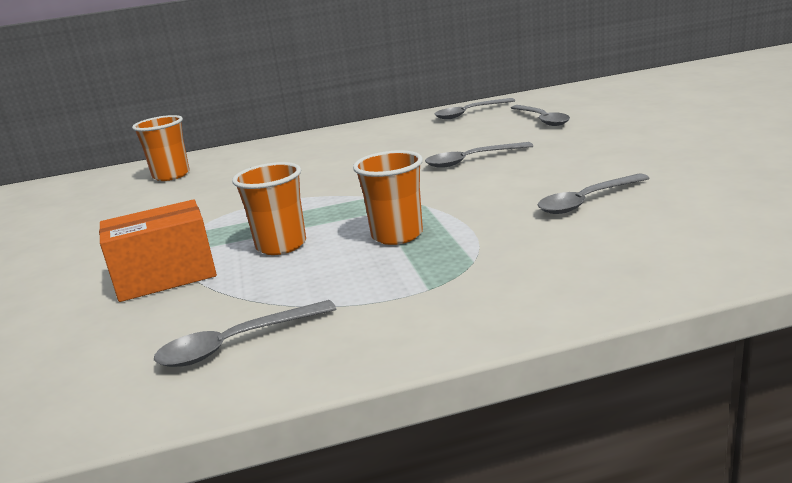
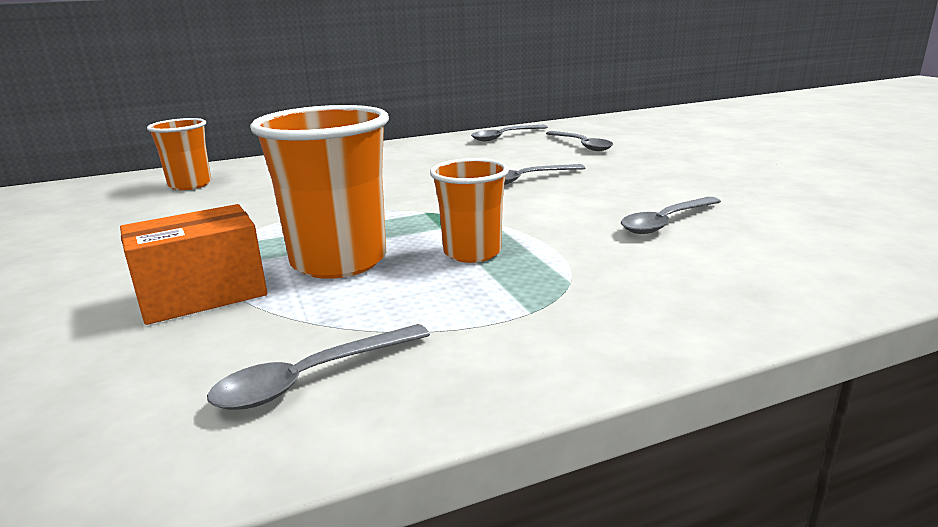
camera: 10 degrees left, 0 degrees up
(281, 245) = (339, 261): orange cup -> orange cup, size x1.63

